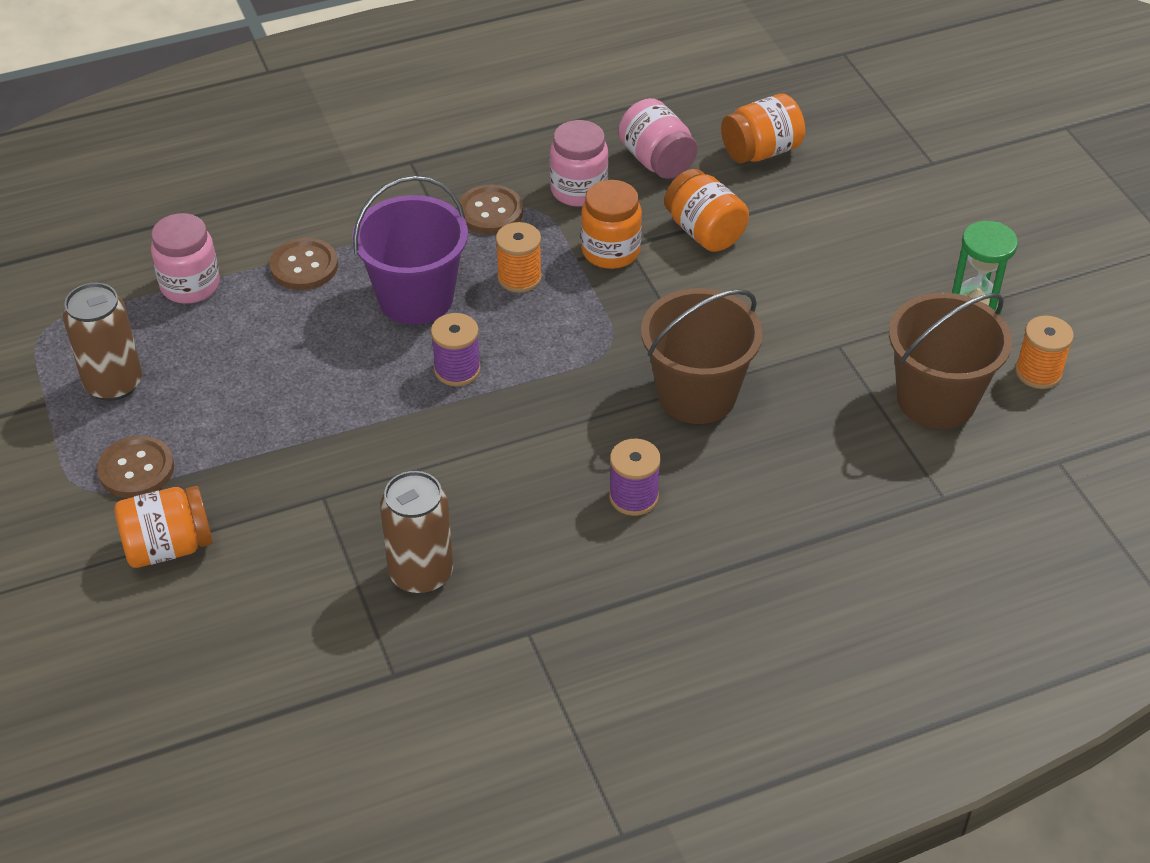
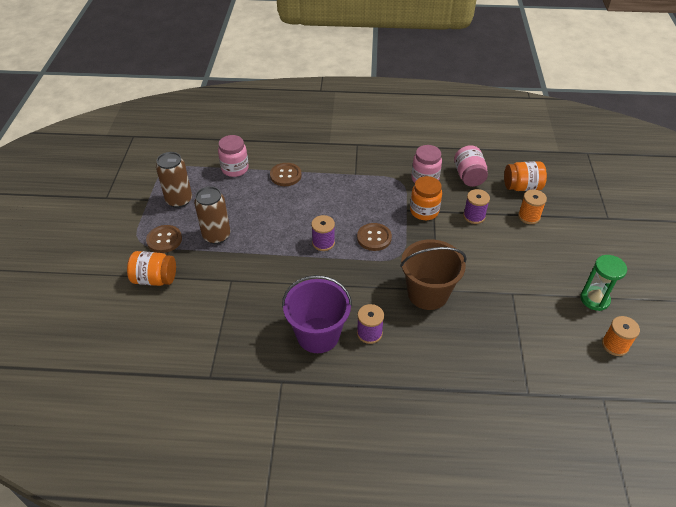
camera: 25 degrees right, 0 degrees up
(416, 298) = (324, 204): purple bucket -> purple bucket (318, 335)
(421, 573) = (251, 333): brown can -> brown can (216, 235)
(490, 212) = (379, 176): brown button -> brown button (374, 238)
(519, 277) = (375, 210): orange spool -> orange spool (529, 216)
(704, 232) = (474, 216): orange jar -> purple spool
(936, 399) = (550, 339): brown bucket -> none

